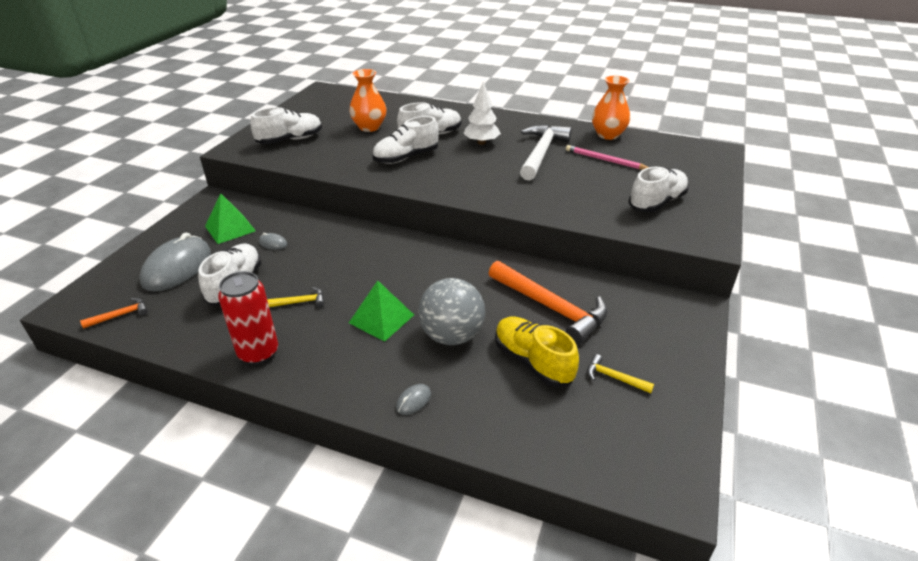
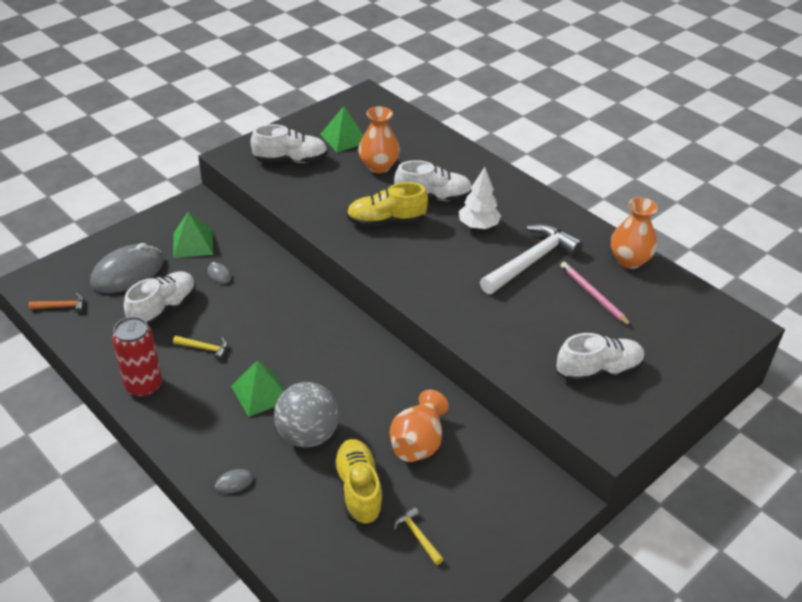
camera: 25 degrees right, 5 degrees up
(325, 117) = (344, 138): none -> green pyramid
(406, 157) = (386, 221): white shoe -> yellow shoe
(550, 307) = (418, 442): orange hammer -> orange vase

